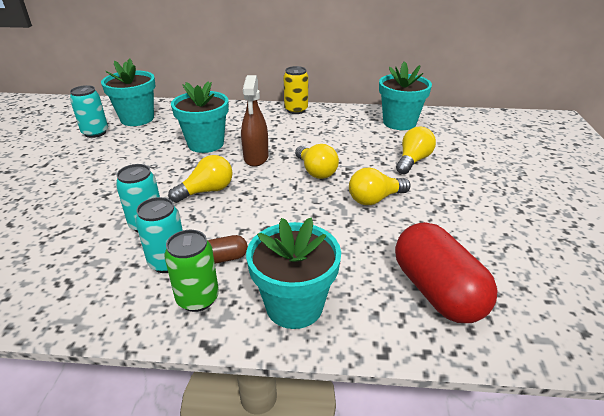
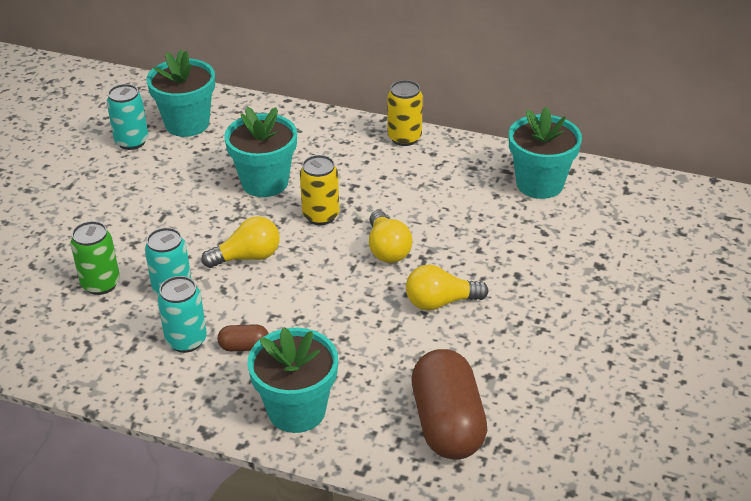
camera: 15 degrees right, 5 degrees up
(198, 298) = (206, 385): green can -> green can (101, 284)
(256, 158) = (321, 215): brown spray bottle -> yellow can
(413, 160) = (520, 253): yellow light bulb -> none
(437, 291) = (447, 423): red capsule -> brown capsule

